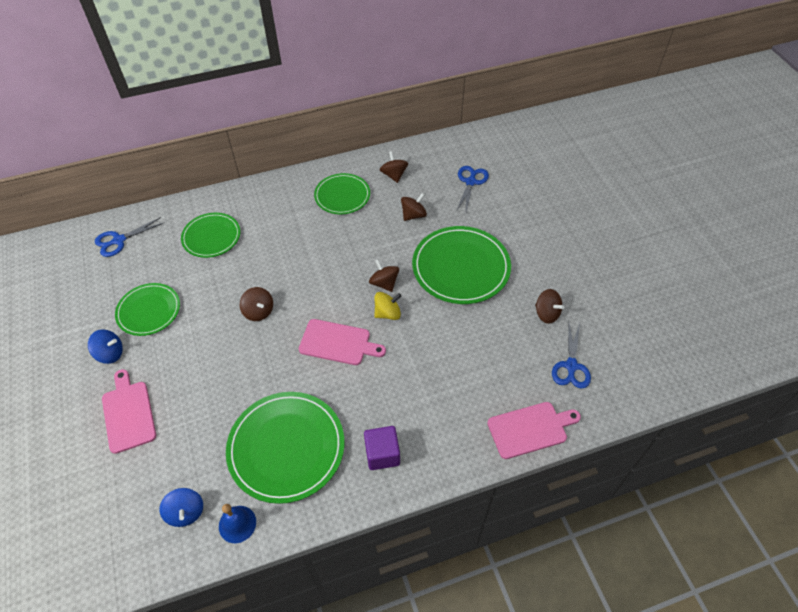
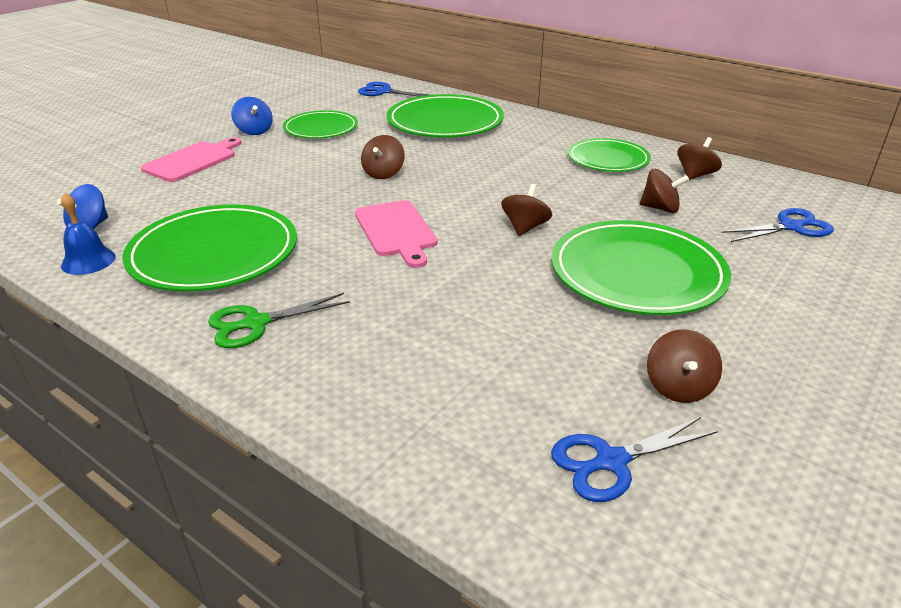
camera: 55 degrees right, 20 degrees down
(211, 237) = (445, 121): green plate -> green plate, size x1.61
(382, 454) = (255, 323): purple cube -> green scissors
(387, 313) = (482, 246): yellow spinning top -> none
(530, 429) = (424, 458): pink cutting board -> none

